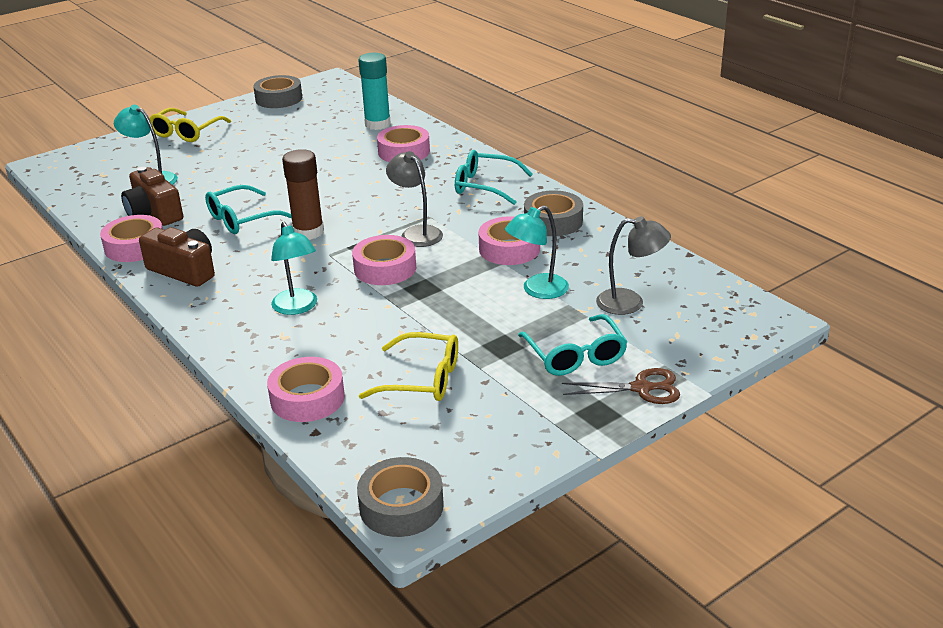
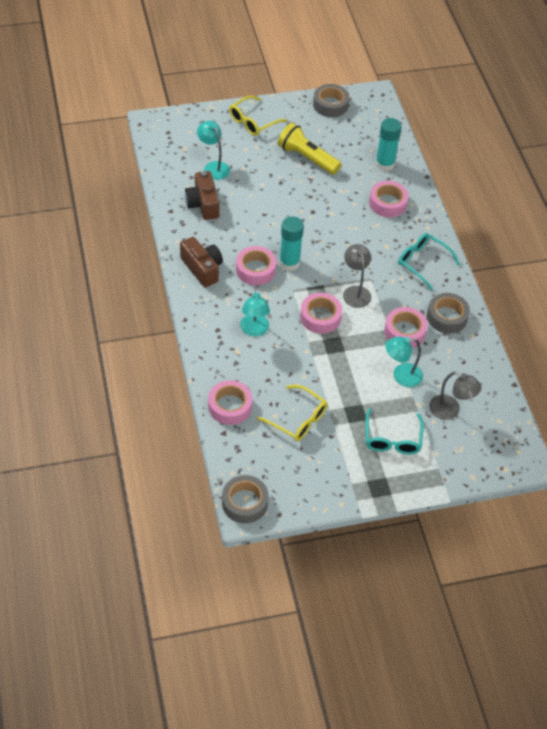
camera: 20 degrees right, 20 degrees up
(135, 246) = (181, 233): pink tape -> pink tape (255, 270)
(242, 219) = (254, 233): turquoise glasses -> none
(275, 143) = (307, 158): none -> yellow flashlight
(308, 232) = (289, 263): brown glue stick -> turquoise glue stick
(641, 388) = (414, 480): brown scissors -> none

